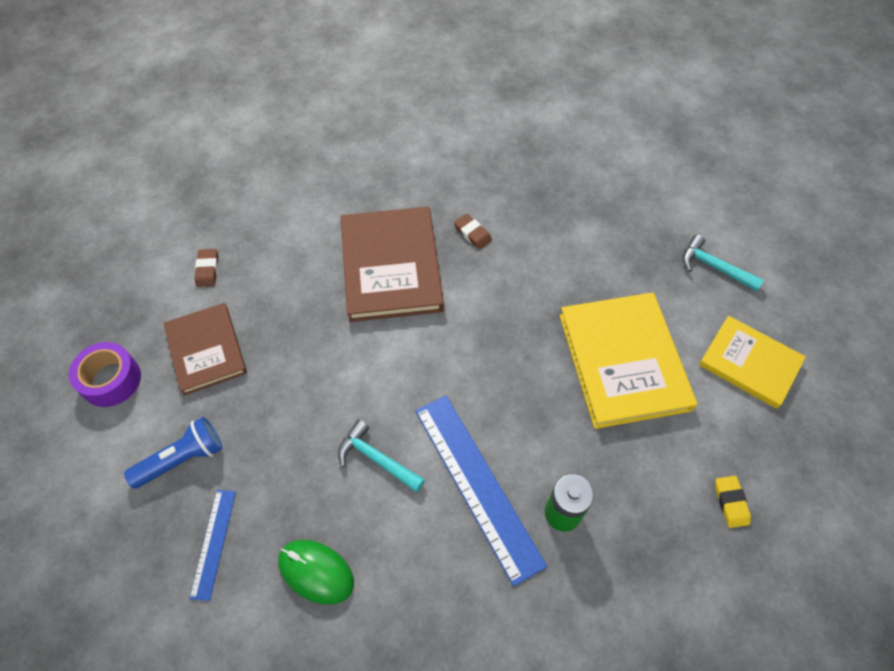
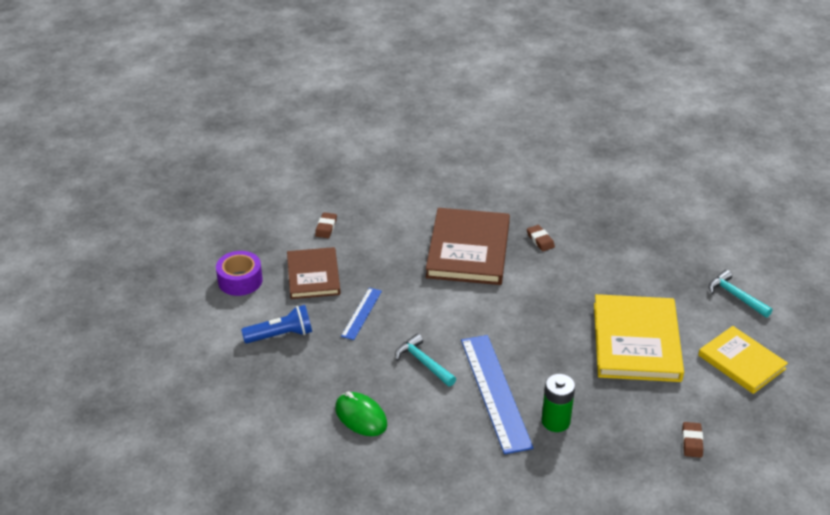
camera: 15 degrees right, 20 degrees down
(213, 543) = (291, 386): blue ruler -> blue ruler (361, 313)
(730, 502) = (692, 442): yellow eraser -> brown eraser

